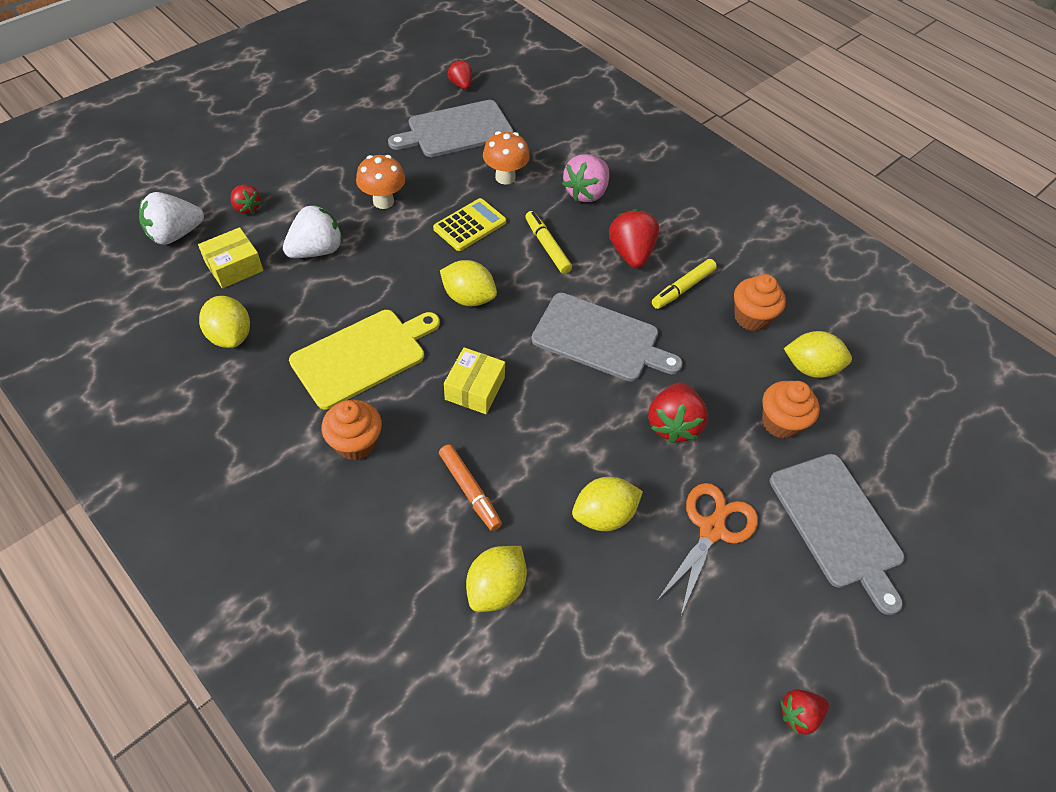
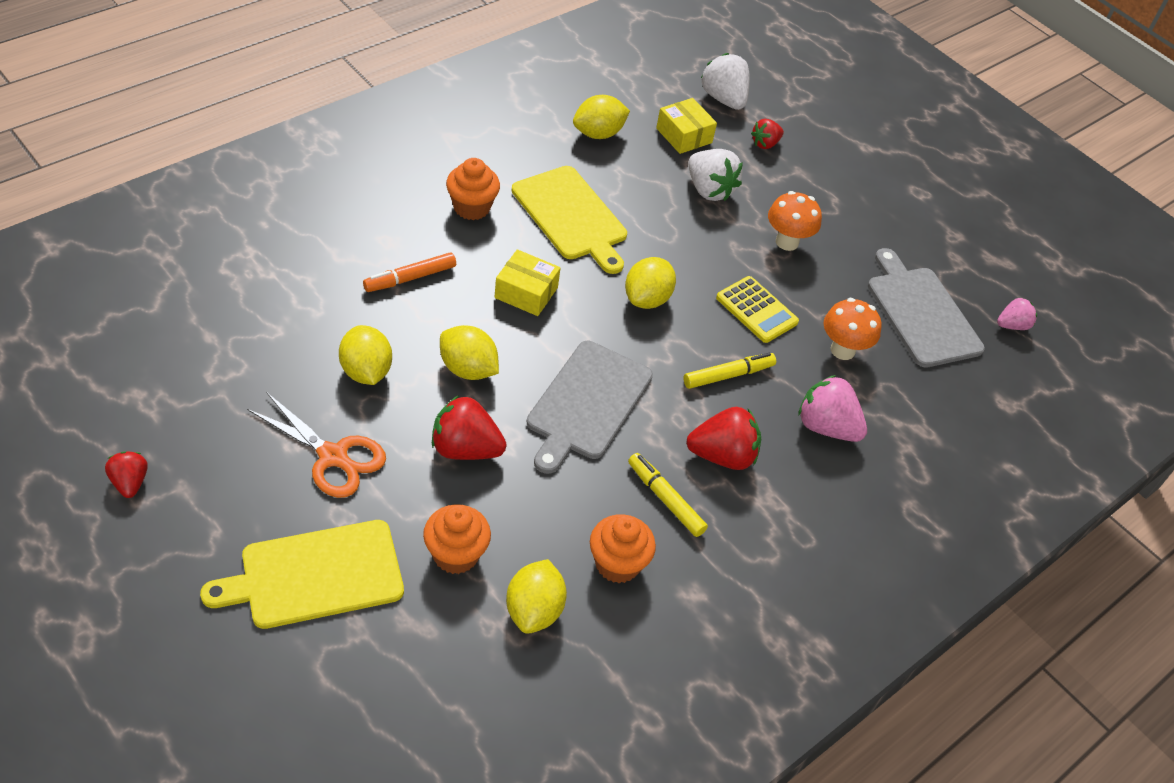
camera: 90 degrees right, 5 degrees down
(461, 85) = (1012, 325): red strawberry -> pink strawberry
(496, 588) = (309, 286): yellow lemon -> yellow lemon (468, 369)
(837, 524) = (315, 575): grey cutting board -> yellow cutting board

